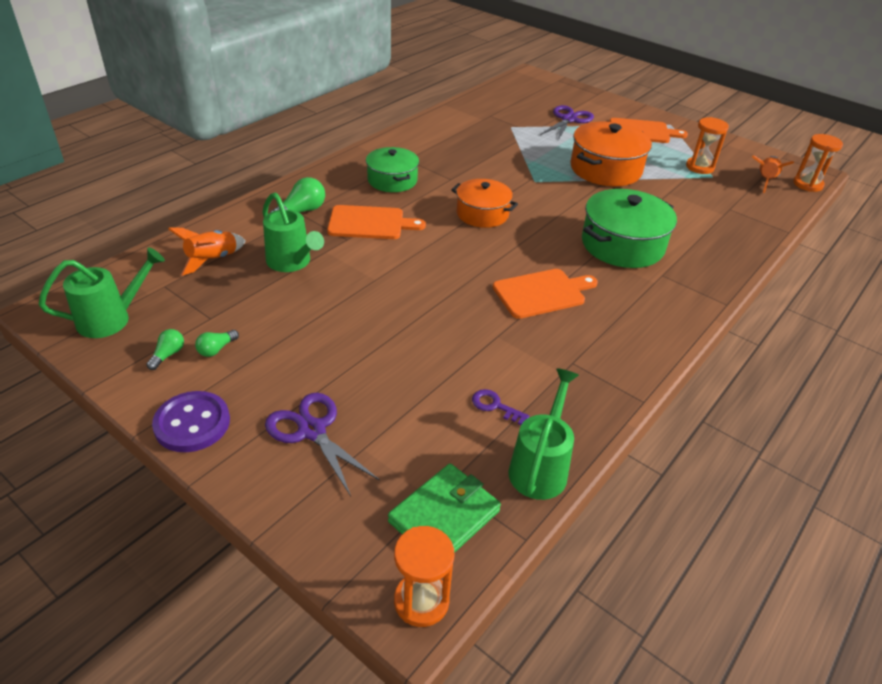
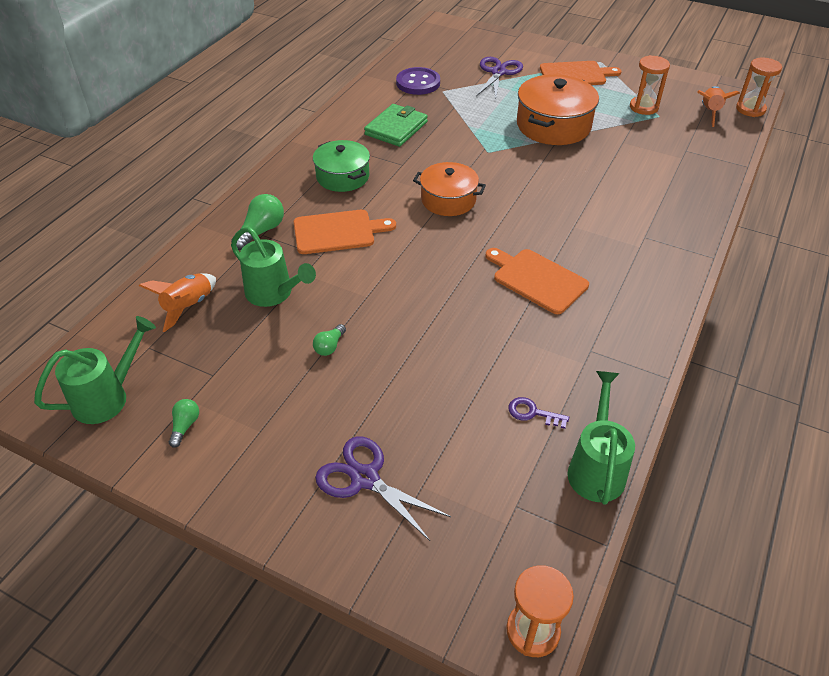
camera: 10 degrees left, 5 degrees up
(192, 423) = (241, 497): purple button -> purple button (418, 83)
(216, 349) = (233, 409): green light bulb -> green light bulb (329, 346)
(444, 516) = (524, 540): green wallet -> green wallet (396, 128)
(542, 293) = (537, 279): orange cutting board -> orange cutting board turned 105 degrees counterclockwise
(622, 245) = (597, 210): green pot -> none

